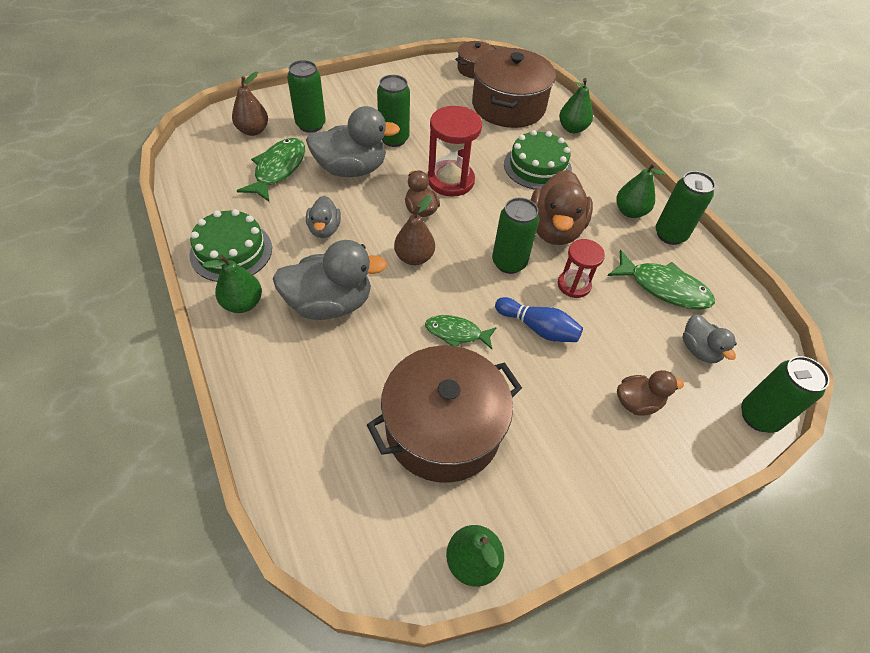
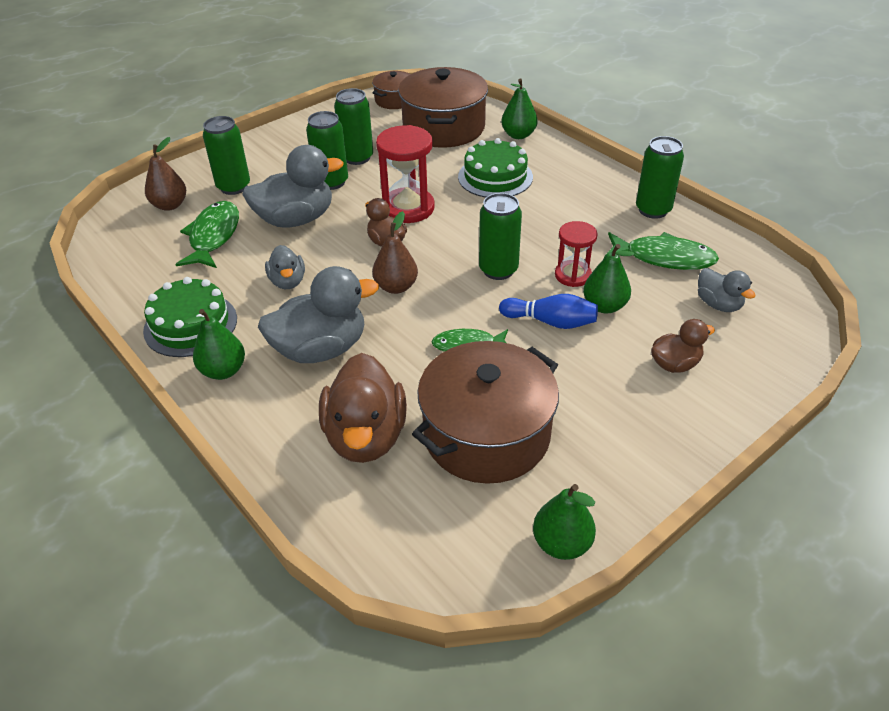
camera: 10 degrees left, 10 degrees down
(554, 230) = (534, 230): brown duck -> brown duck (366, 436)
(630, 212) = (605, 198): green pear -> green pear (604, 306)
(758, 416) = (796, 348): green can -> green can (357, 158)

